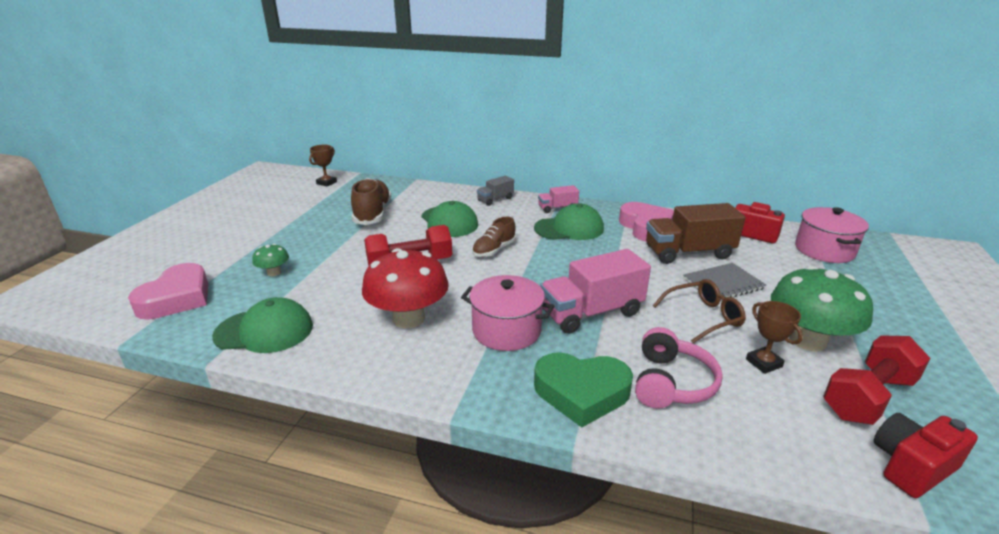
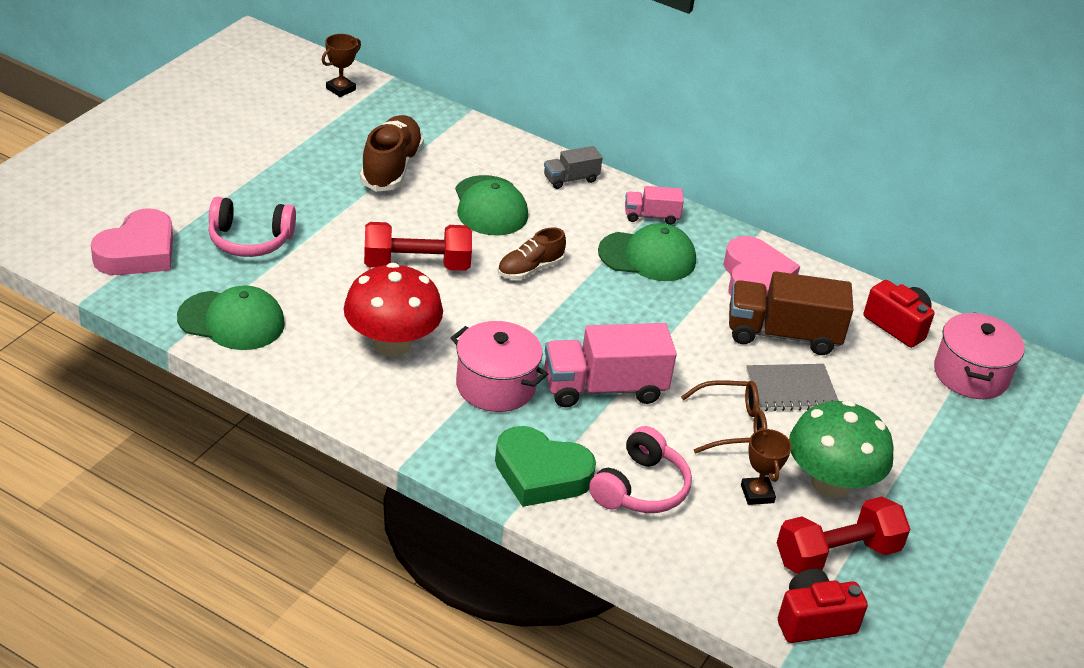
camera: 10 degrees right, 10 degrees up
(274, 273) = (250, 240): green mushroom -> pink headphones

